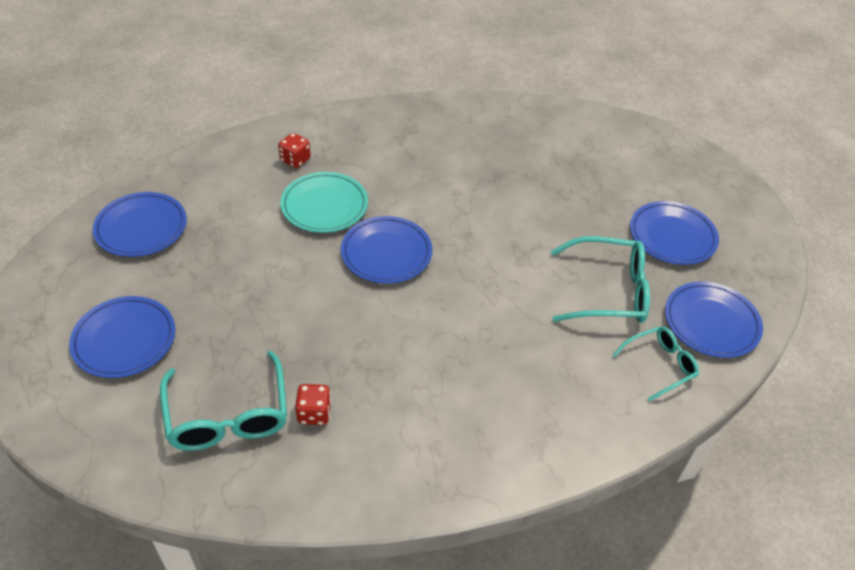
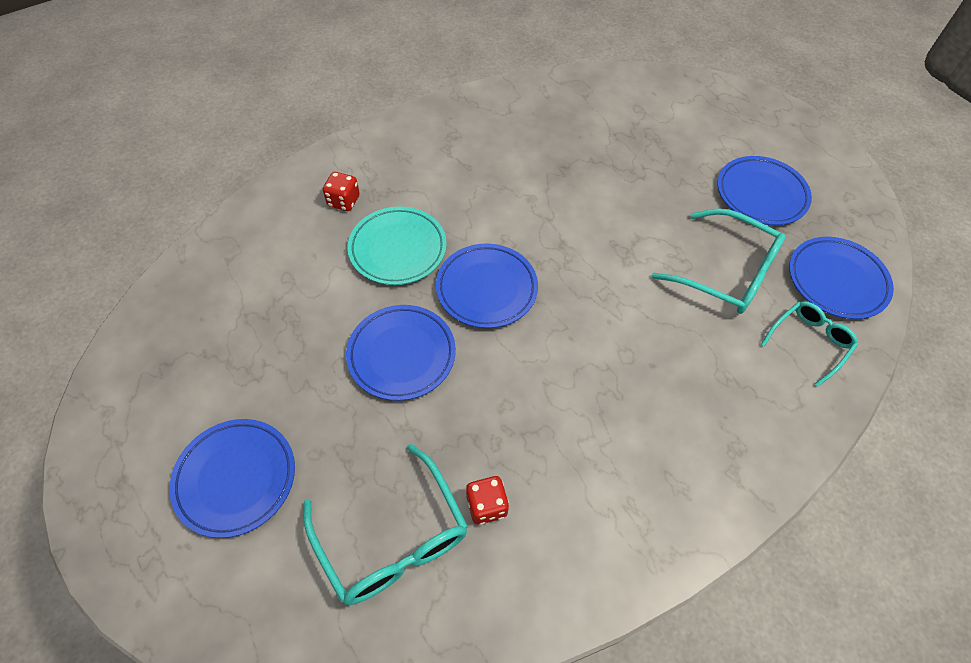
camera: 15 degrees left, 10 degrees up
(141, 228) = (200, 330): blue plate -> blue plate (401, 355)
(608, 291) = (726, 272): turquoise glasses -> turquoise glasses turned 45 degrees clockwise

